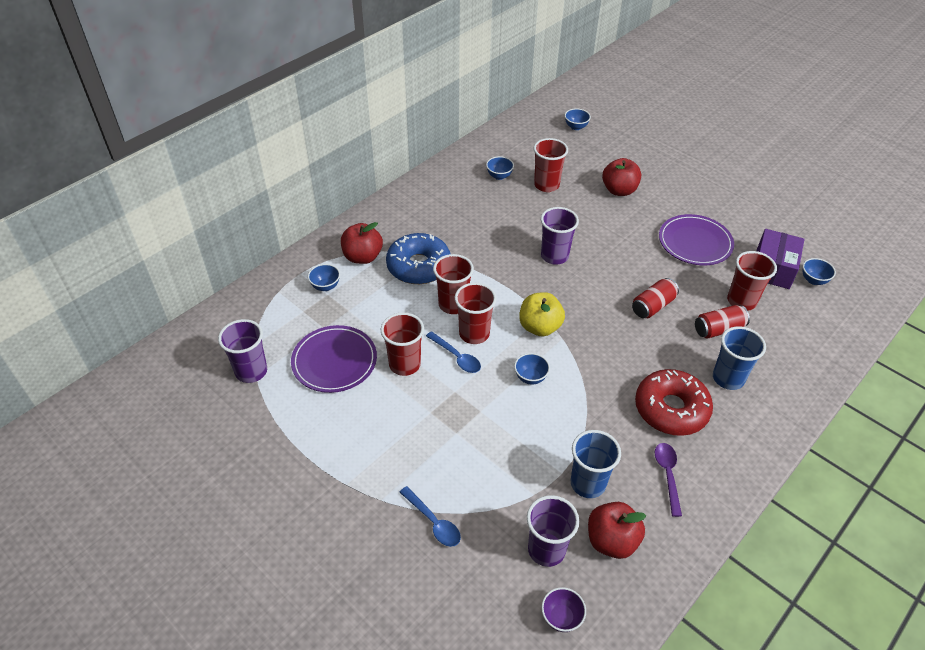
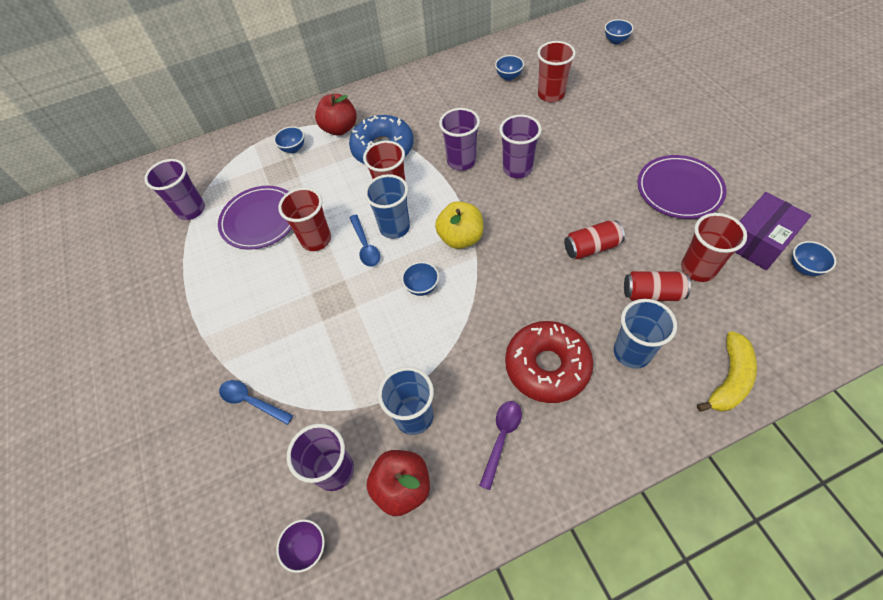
camera: 30 degrees right, 10 degrees up
(433, 522) = (251, 401): blue spoon -> blue spoon turned 135 degrees clockwise
(474, 334) = (394, 227): red cup -> blue cup
(500, 261) = (461, 161): none -> purple cup
(619, 190) = (625, 115): red apple -> none
(805, 376) = (729, 379): none -> yellow banana

